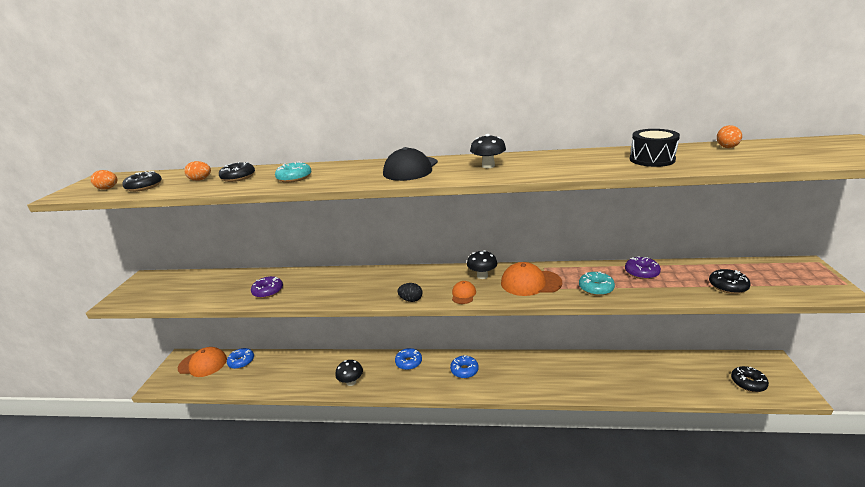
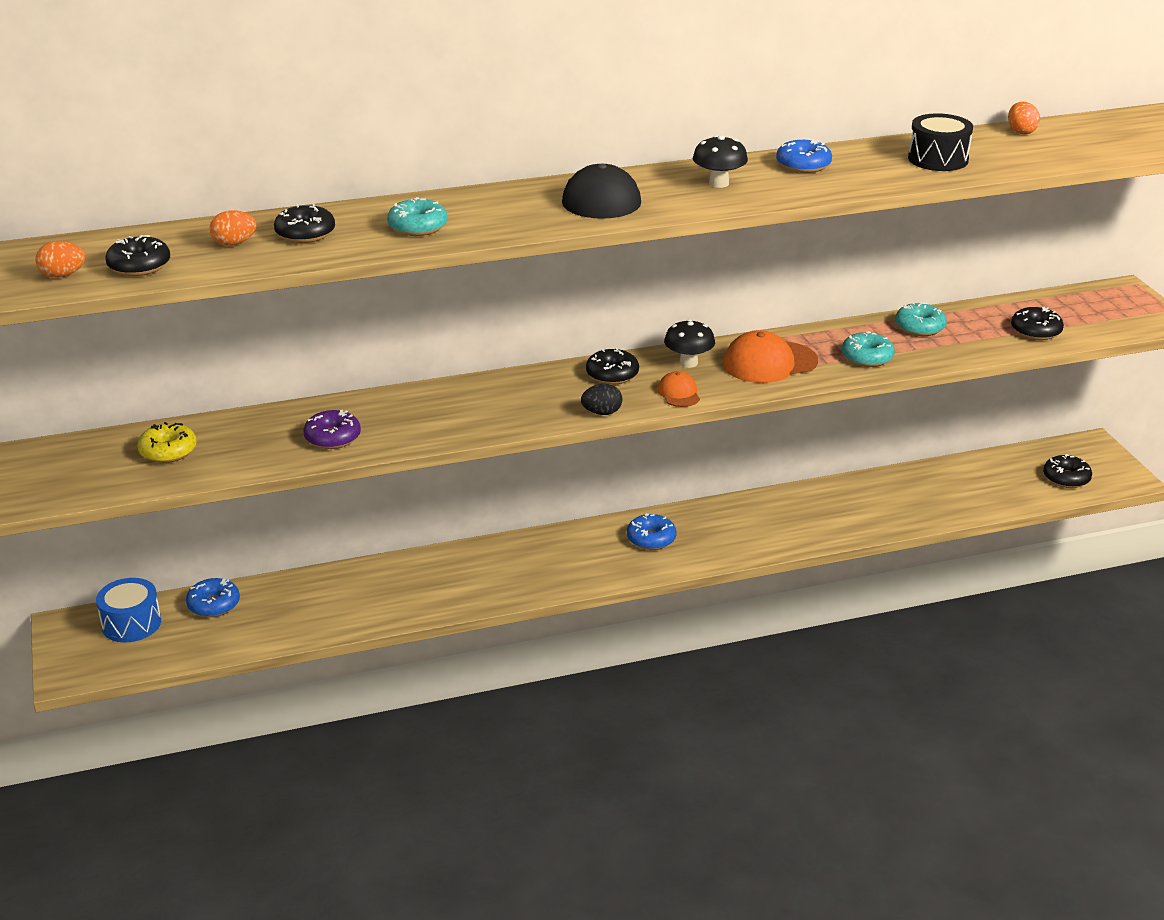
camera: 25 degrees left, 5 degrees up
(194, 286) = (168, 451): none -> yellow donut
(203, 364) = (131, 624): orange cap -> blue drum
(351, 382) = (464, 592): black mushroom -> none
(409, 362) = (547, 545): blue donut -> blue donut (803, 165)
(435, 277) = (612, 374): none -> black donut
(641, 272) = (919, 327): purple donut -> turquoise donut

